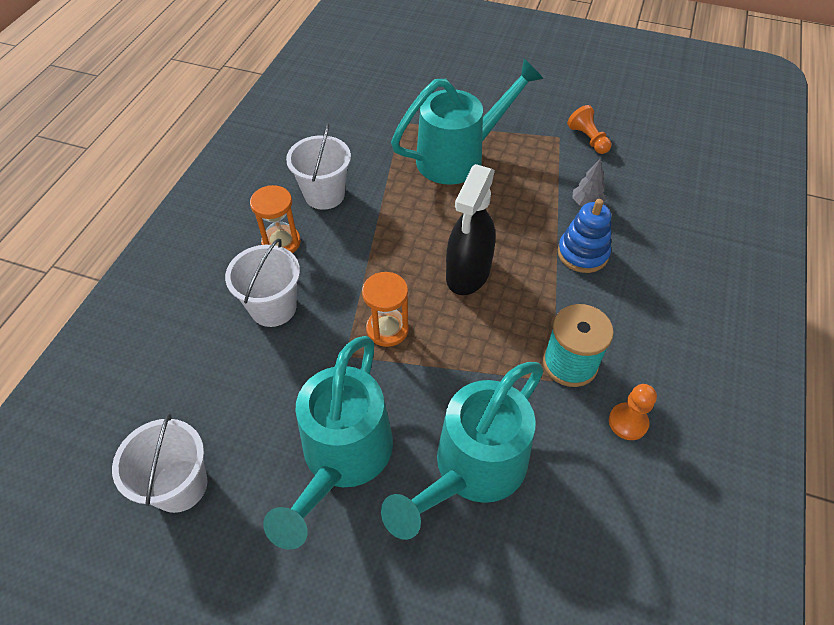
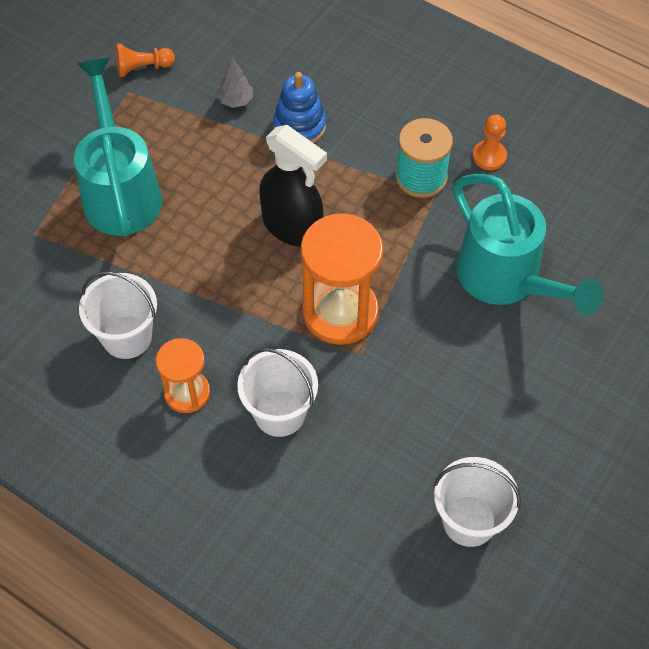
camera: 75 degrees left, 5 degrees up
(342, 458) = (472, 378): turquoise watering can -> none
(387, 329) = (340, 312): orange hourglass -> orange hourglass, size x1.71

